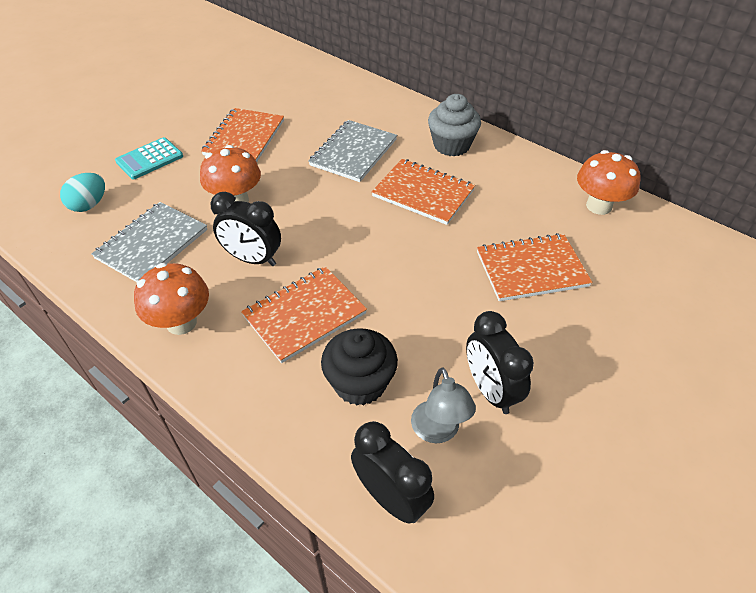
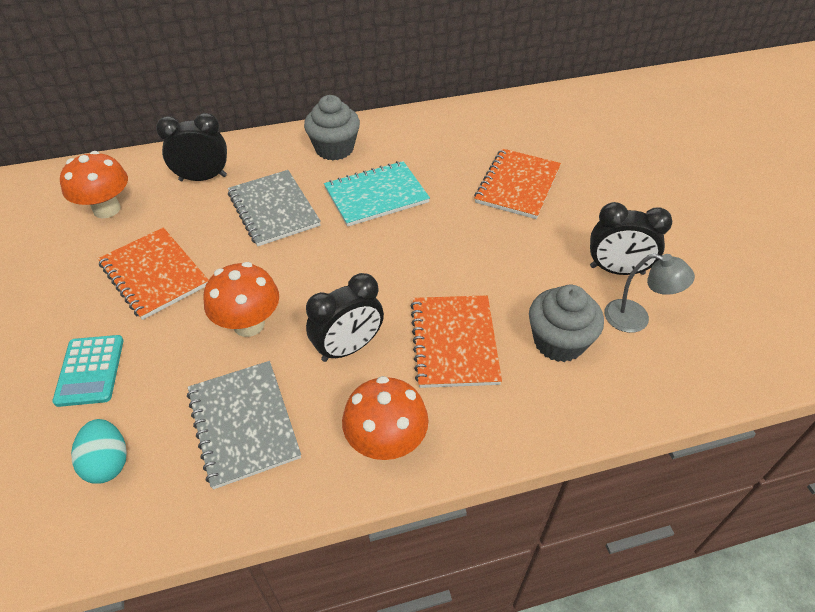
camera: 55 degrees left, 0 degrees up
(360, 383) = (559, 342): black cupcake -> grey cupcake
(391, 497) = (680, 377): black clock -> black clock (203, 178)
(423, 193) = (376, 195): orange notebook -> turquoise notebook
(599, 206) = (484, 118): orange mushroom -> orange mushroom (107, 209)

